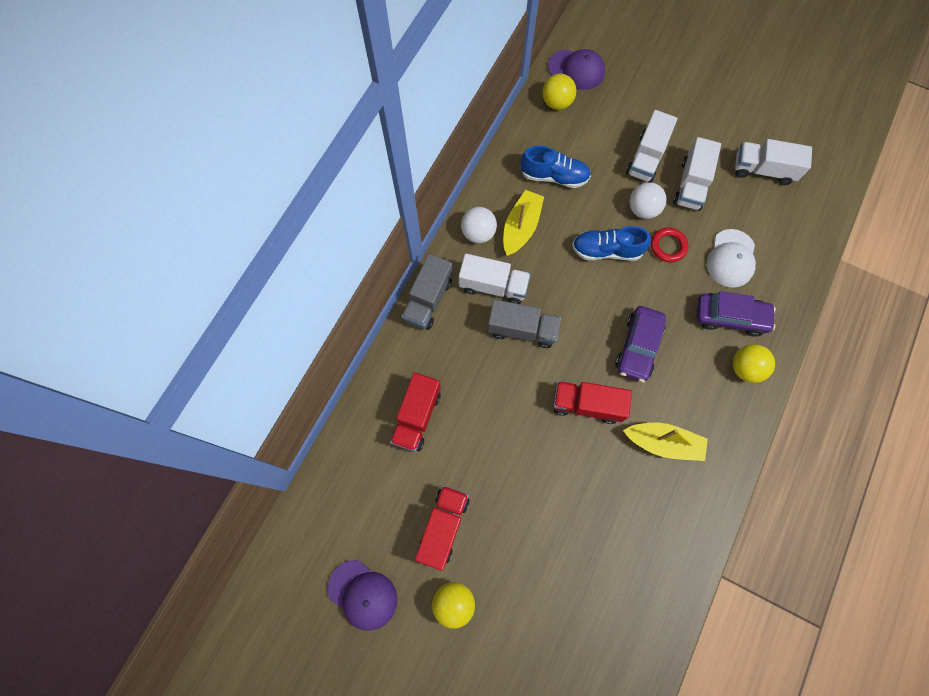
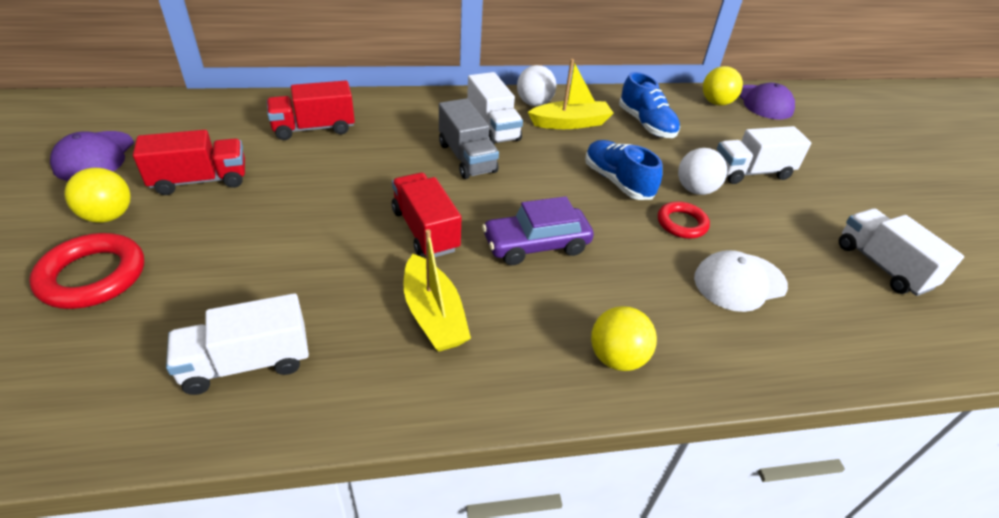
camera: 50 degrees right, 30 degrees down
(428, 300) = (438, 99): grey truck -> none
(518, 627) = (93, 276): none -> red ring
(690, 185) = (773, 214): white truck -> white truck (247, 363)
(730, 317) = (666, 312): purple car -> none

